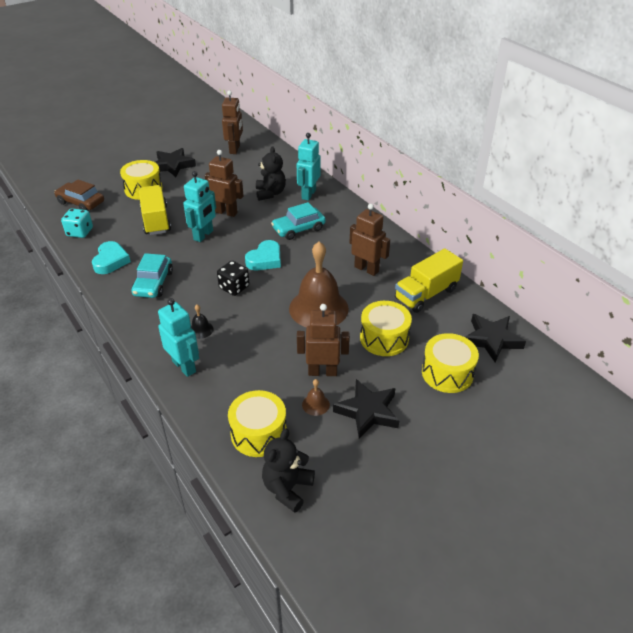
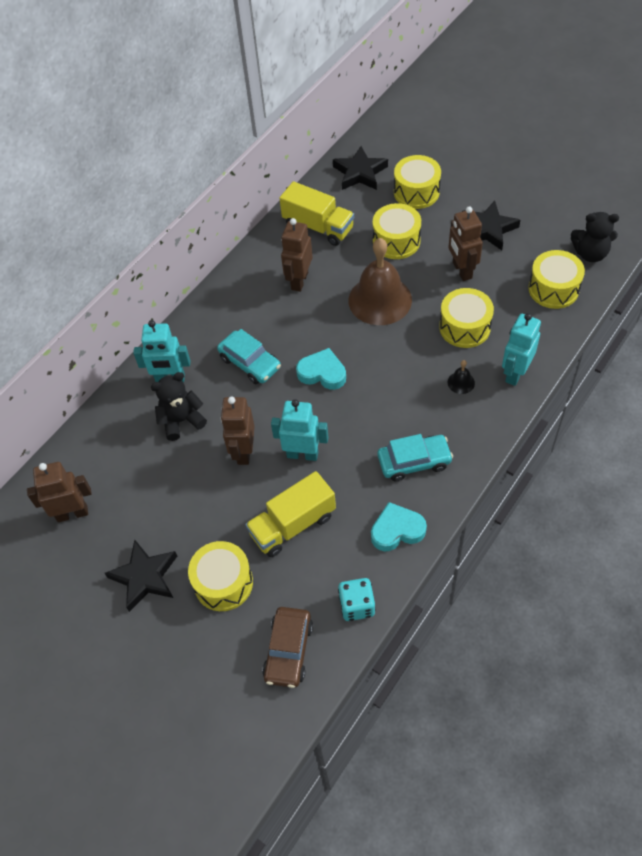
camera: 105 degrees left, 15 degrees up
(234, 287) = (383, 382): black dice -> none
(255, 351) = (464, 327): none -> yellow drum
(315, 404) = (501, 263): brown bell -> none

